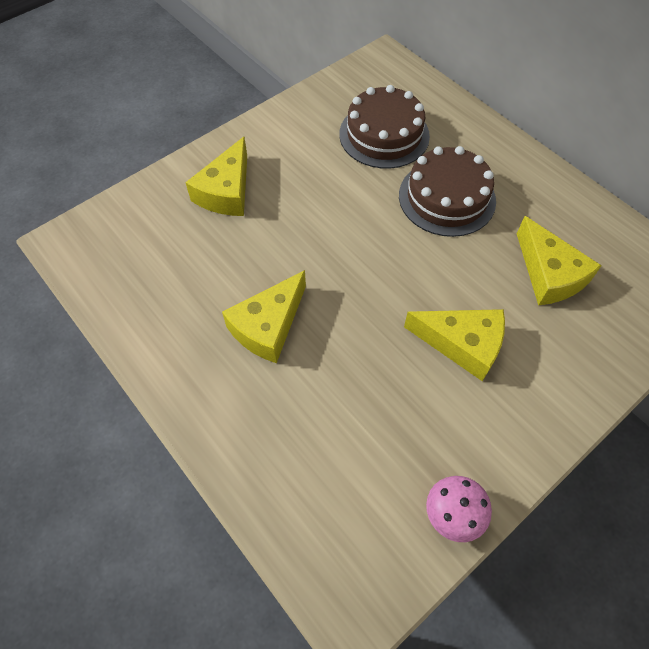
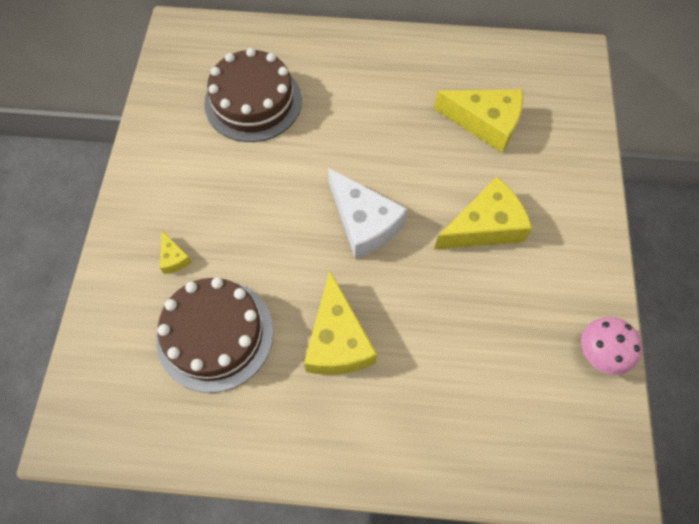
camera: 45 degrees left, 5 degrees up
(226, 191) = (174, 258): yellow cheese -> yellow cheese, size x0.45
(373, 268) = (364, 222): none -> white cheese
(447, 198) = (357, 119): brown cake -> brown cake (215, 335)

